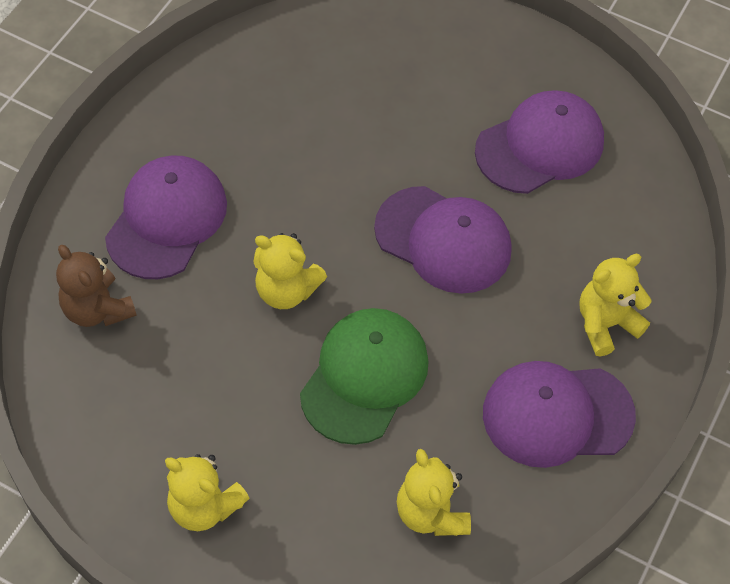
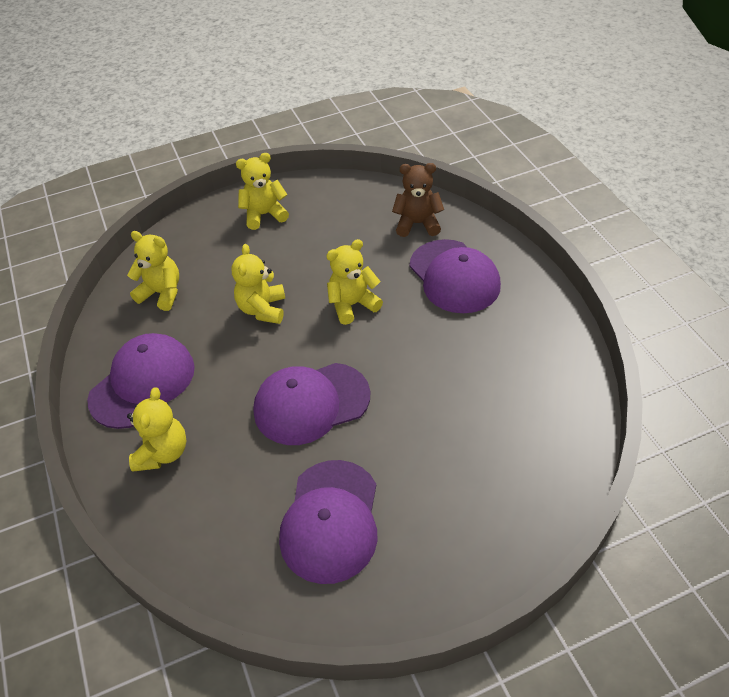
camera: 135 degrees right, 10 degrees down
(364, 377) = (262, 309): green cap -> yellow teddy bear

